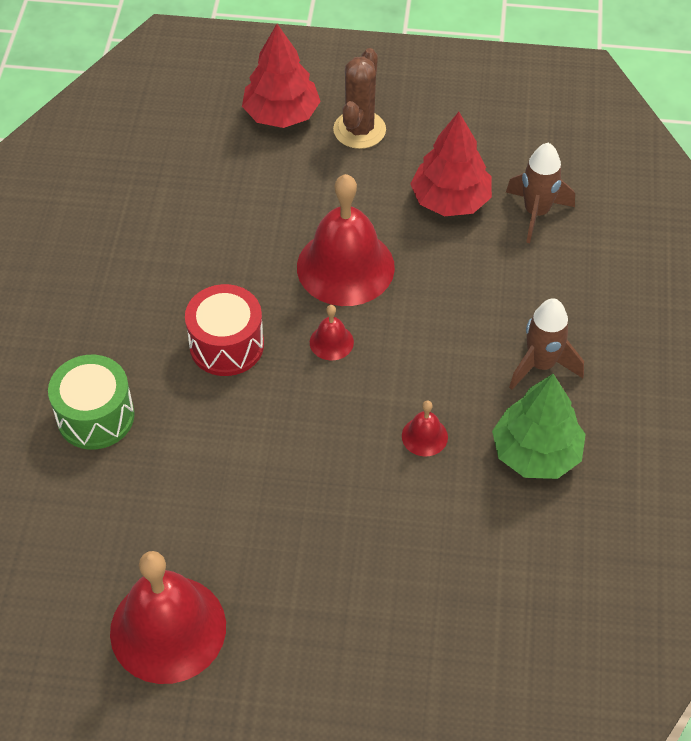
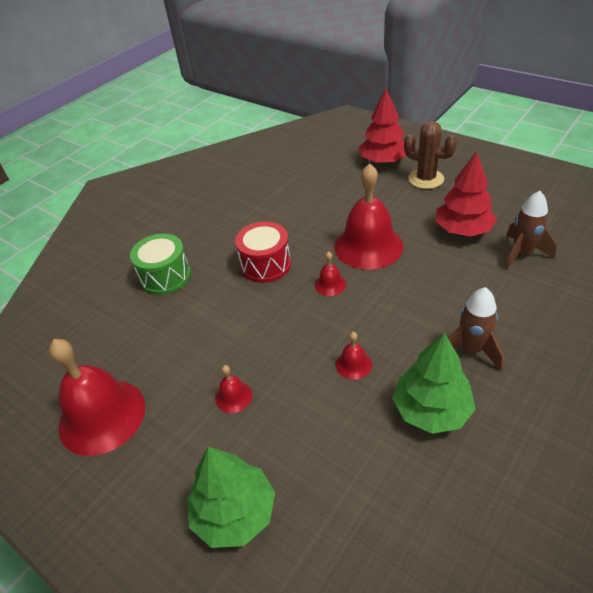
camera: 35 degrees right, 10 degrees down
(312, 534) = (233, 396): none -> red bell
(359, 130) = (426, 179): brown cactus -> brown cactus turned 75 degrees clockwise
(402, 651) = (234, 513): none -> green tree

